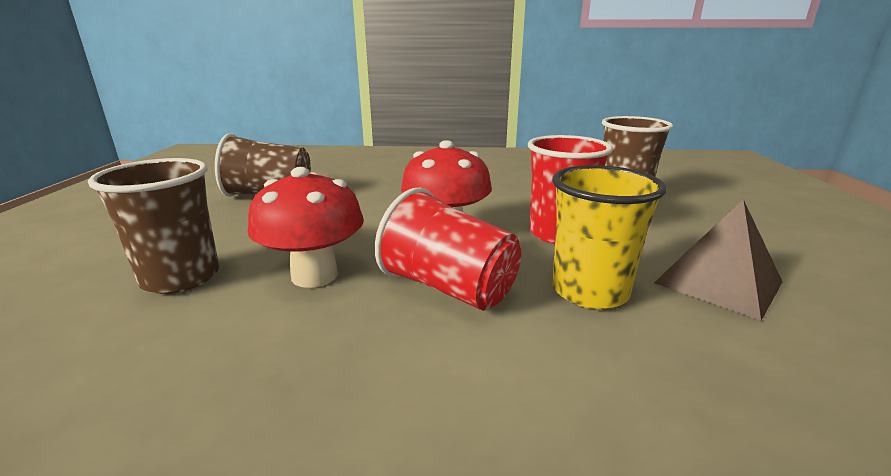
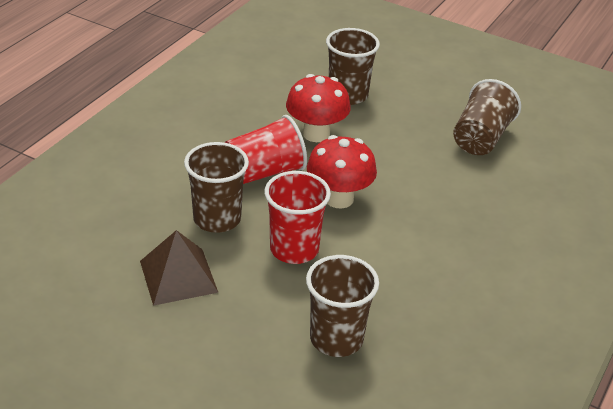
camera: 115 degrees right, 15 degrees up
(589, 291) = (217, 219): yellow cup -> brown cup

